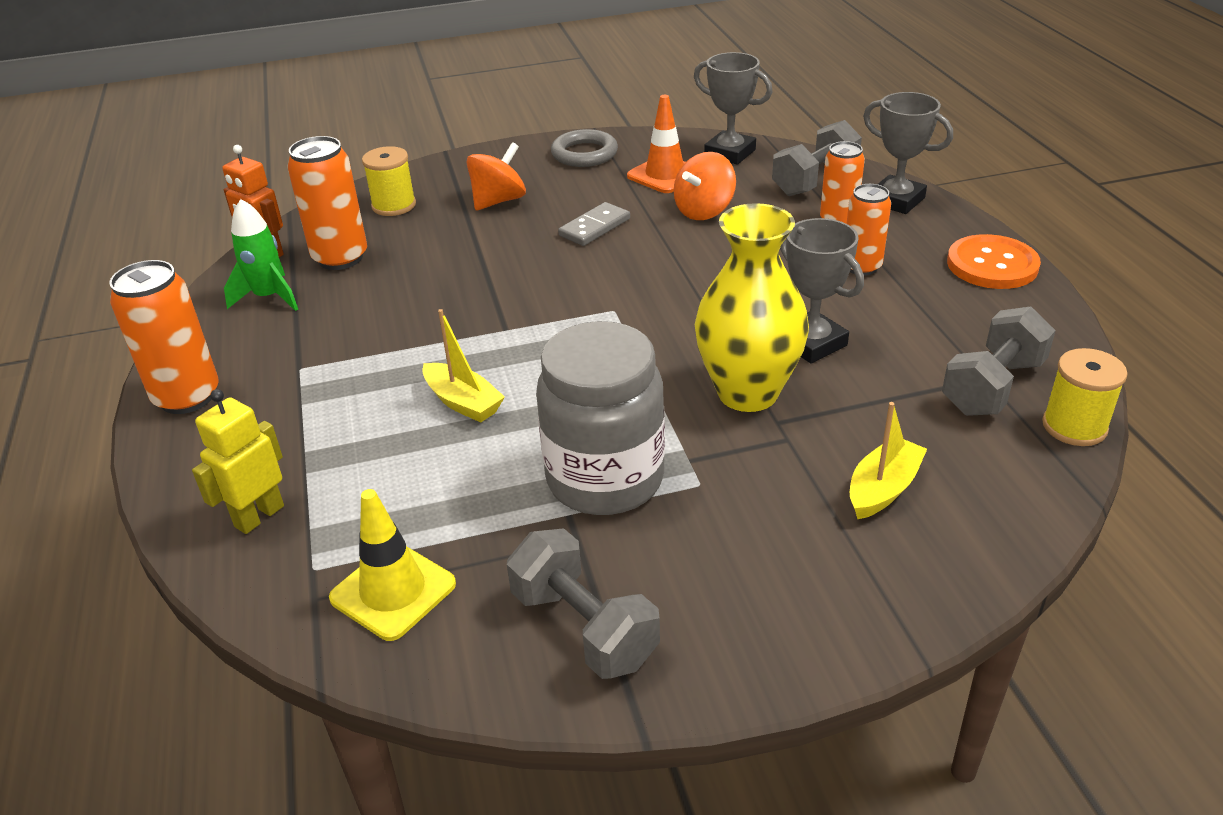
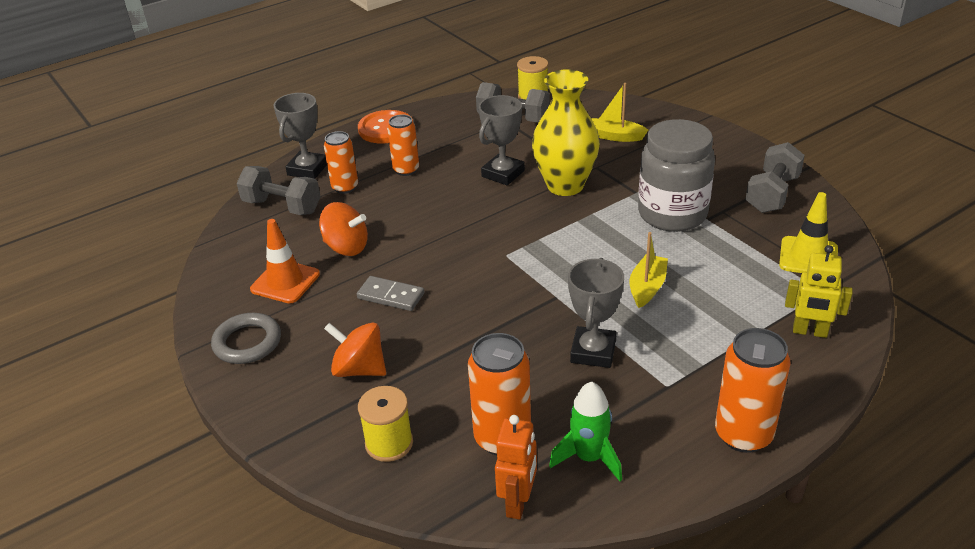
camera: 110 degrees left, 0 degrees up
(730, 153) = (236, 256): grey trophy -> grey trophy (593, 351)

